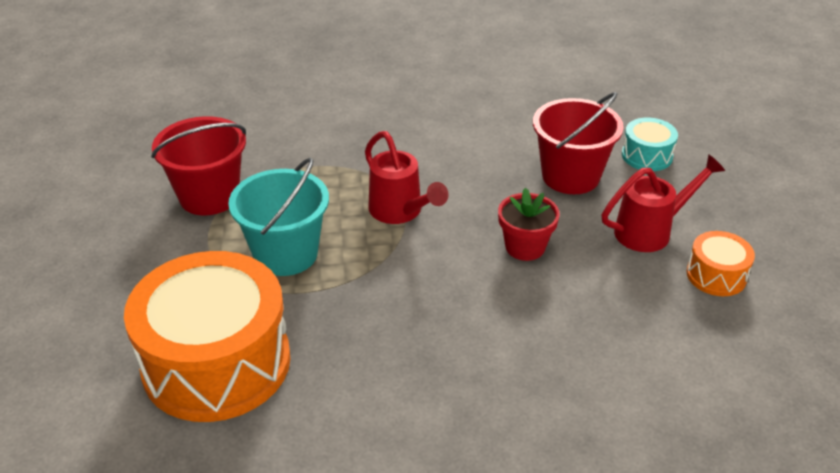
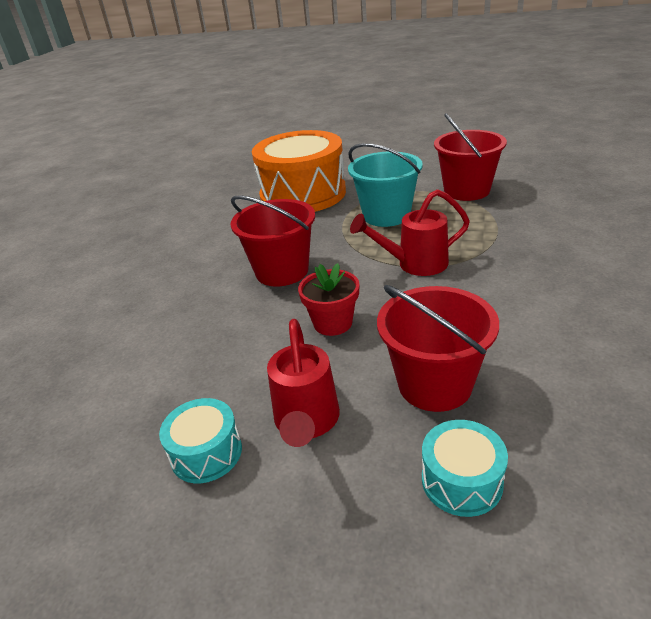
camera: 115 degrees right, 5 degrees down
(448, 314) = (282, 271): none -> red bucket
(716, 275) = (206, 453): orange drum -> turquoise drum

